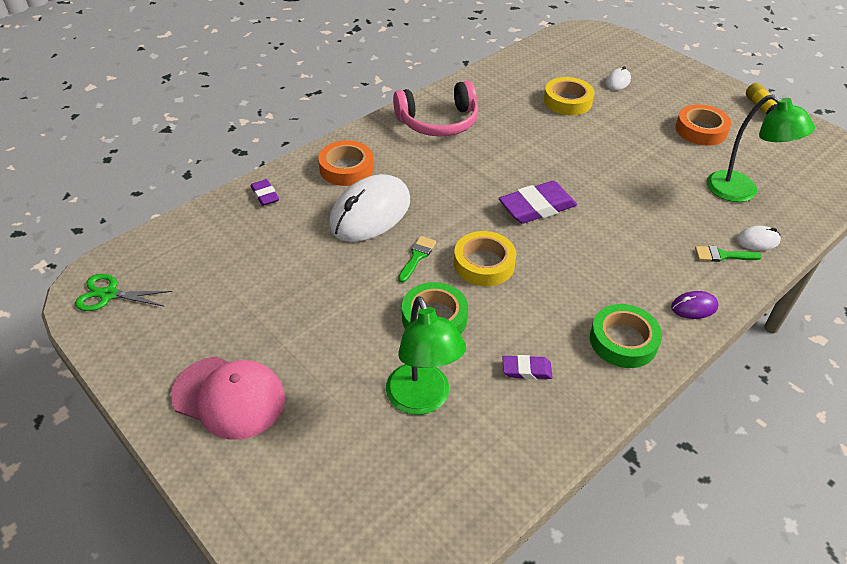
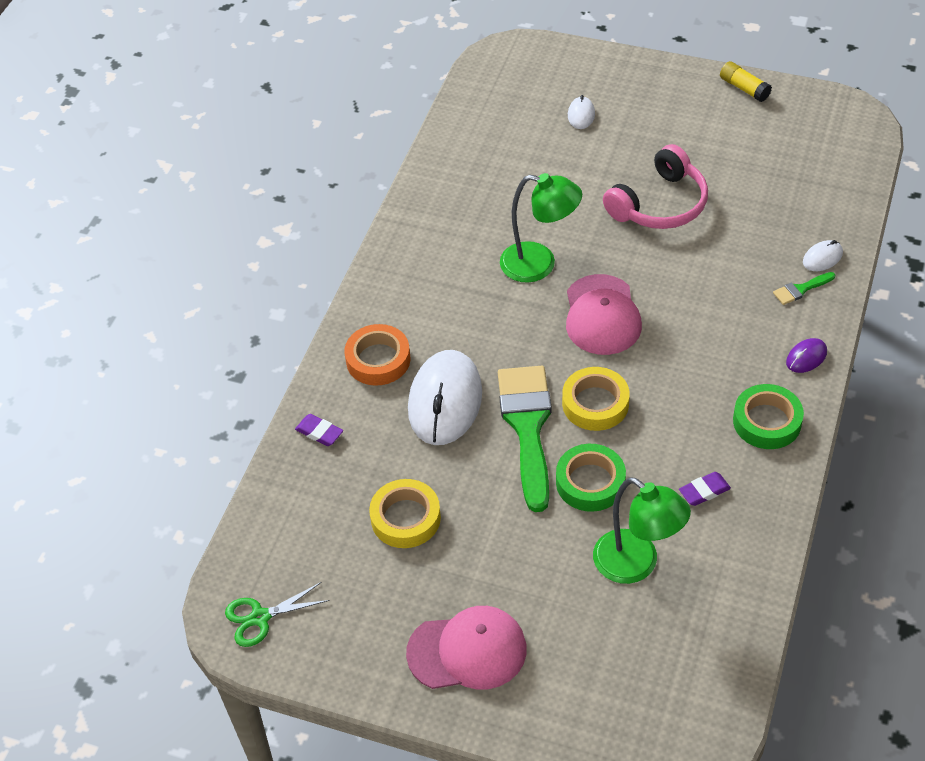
camera: 25 degrees left, 5 degrees up
(417, 257) = (528, 427): green brush -> green brush, size x2.40
(438, 122) = (430, 255): pink headphones -> pink headphones (659, 204)
(537, 207) = (602, 315): purple eraser -> pink cap
(567, 101) = (546, 166): yellow tape -> yellow tape (405, 518)
(701, 130) = (701, 145): orange tape -> none
(741, 192) = (779, 206): green lamp -> green lamp (539, 264)

